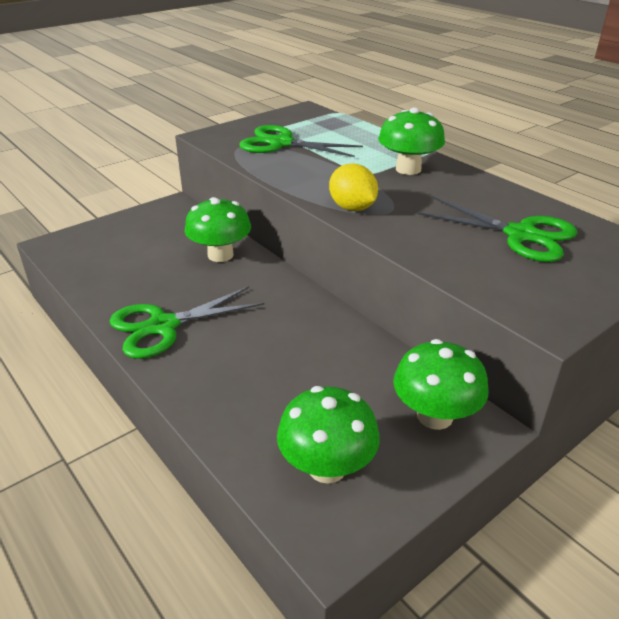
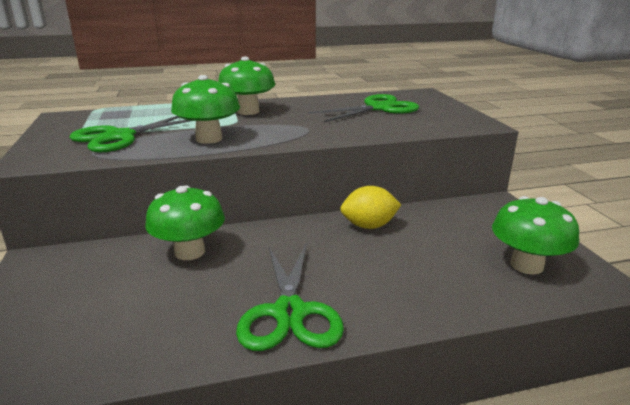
camera: 65 degrees left, 10 degrees down
(352, 208) = (288, 137): yellow lemon -> yellow lemon (369, 226)
(435, 416) = (482, 214): green mushroom -> green mushroom (209, 139)

